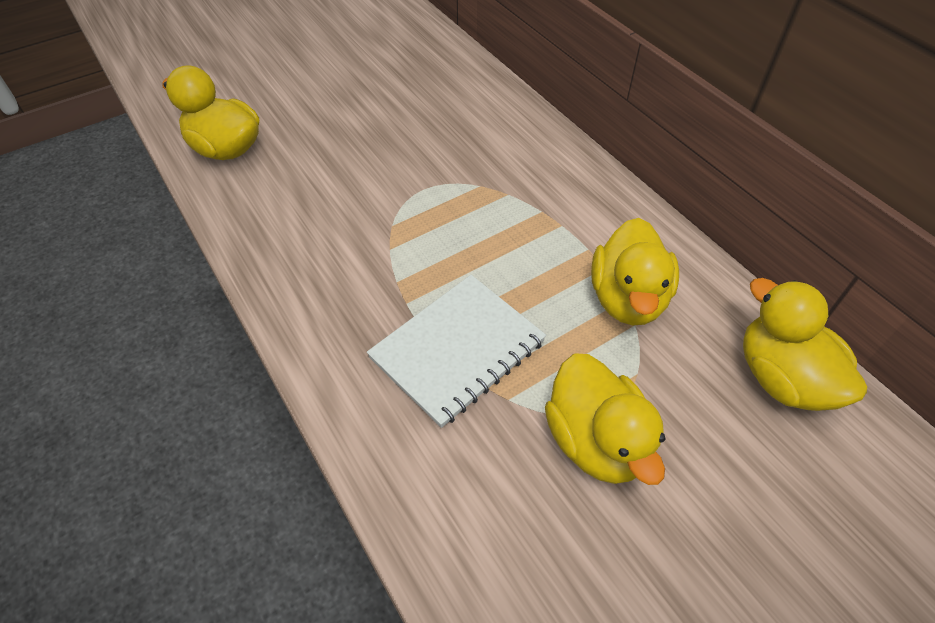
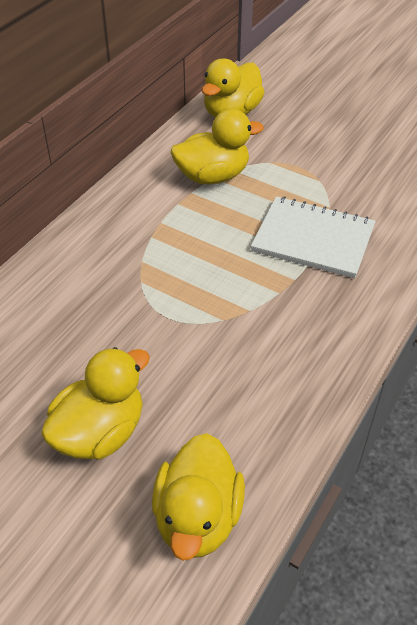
camera: 115 degrees left, 5 degrees down
(596, 441) = (327, 167): yellow duck -> yellow duck (100, 432)

